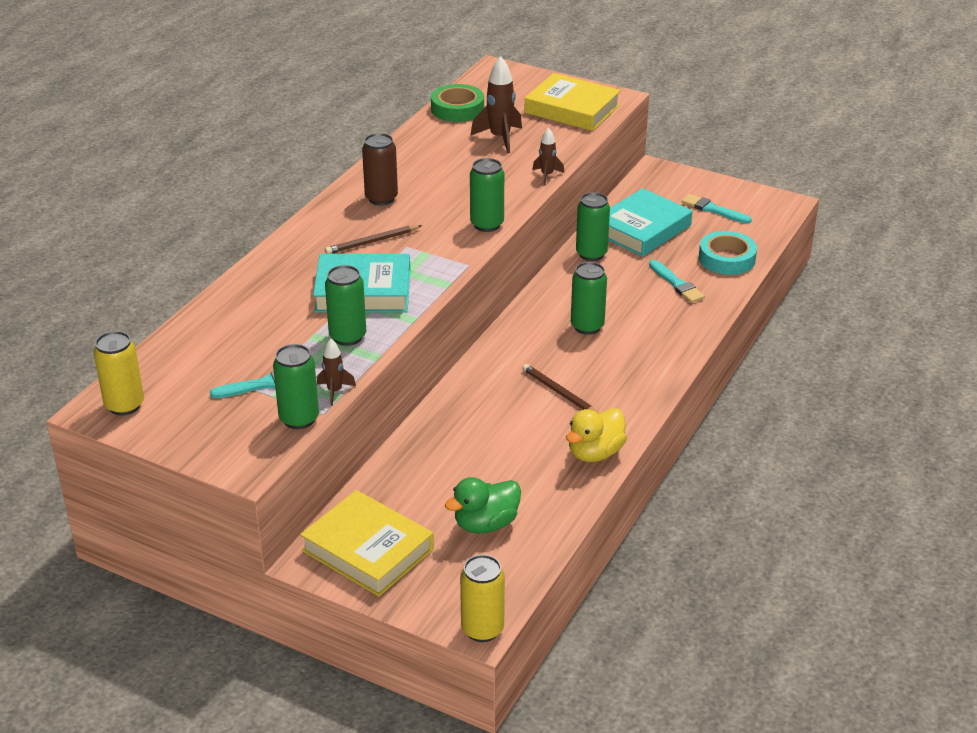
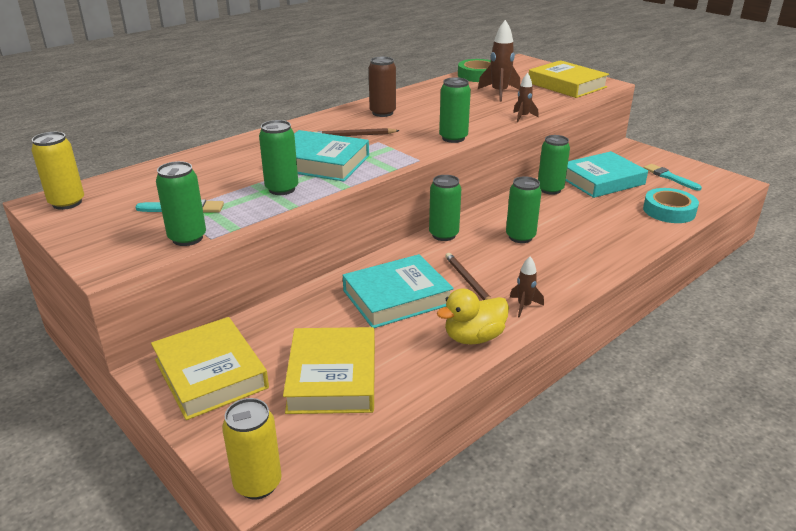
camera: 20 degrees right, 5 degrees down
(334, 391) = (236, 224): brown rocket -> brown rocket (524, 306)
(486, 524) = (332, 377): green duck -> yellow book
(498, 428) = (397, 297): none -> turquoise book
(505, 341) = (443, 235): none -> green can
(677, 284) = (615, 221): turquoise brush -> none

